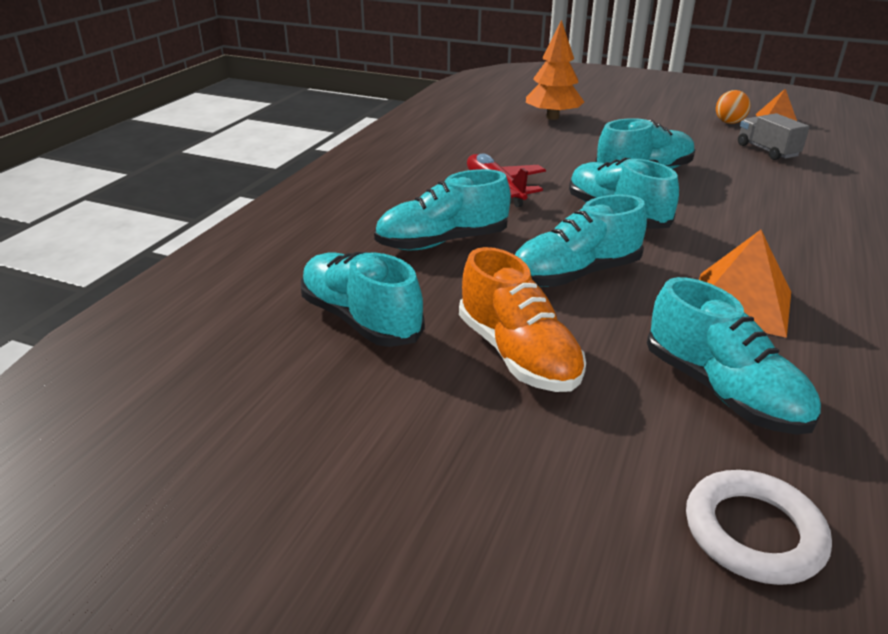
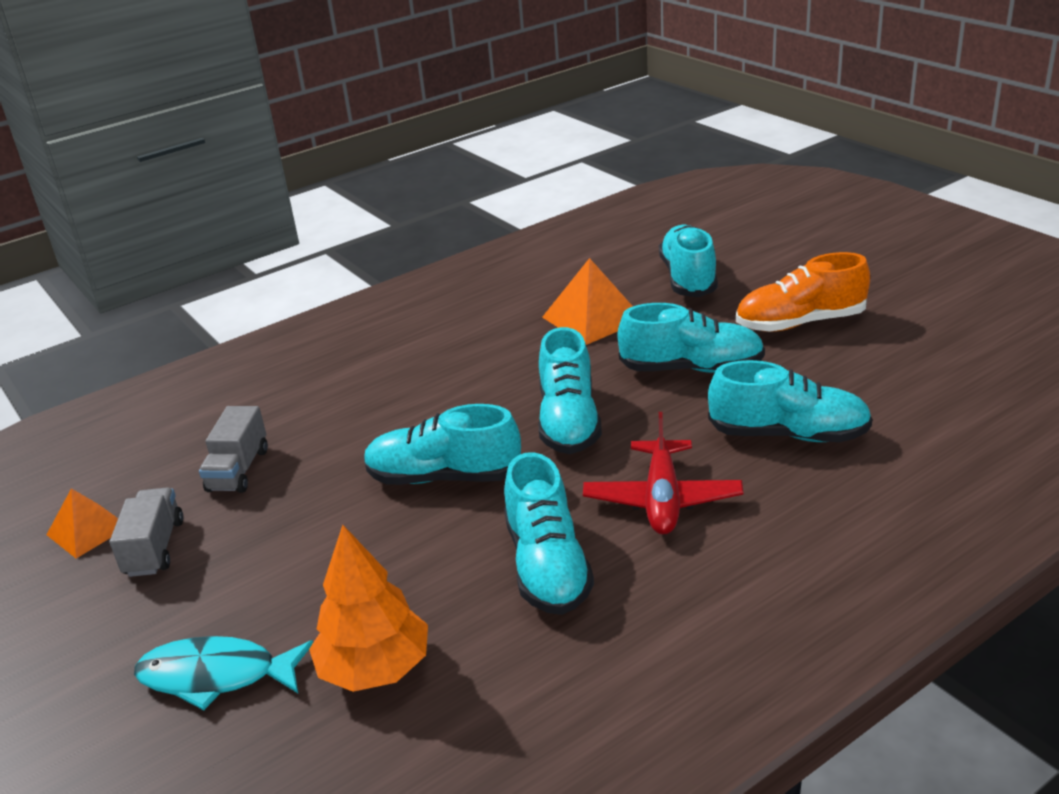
camera: 145 degrees left, 0 degrees up
(360, 320) = (912, 373): turquoise shoe -> turquoise shoe (547, 565)
(517, 355) = (800, 323): orange shoe -> orange shoe turned 105 degrees counterclockwise
(613, 105) = (216, 676): none -> turquoise fish
(729, 122) = (154, 548): orange ball -> grey truck
(753, 532) = (753, 235): white ring -> none

